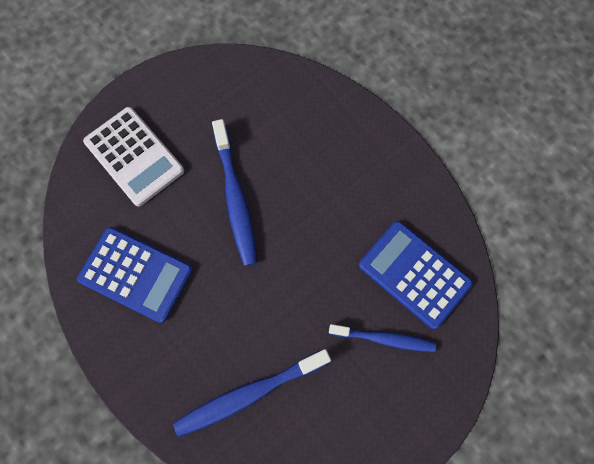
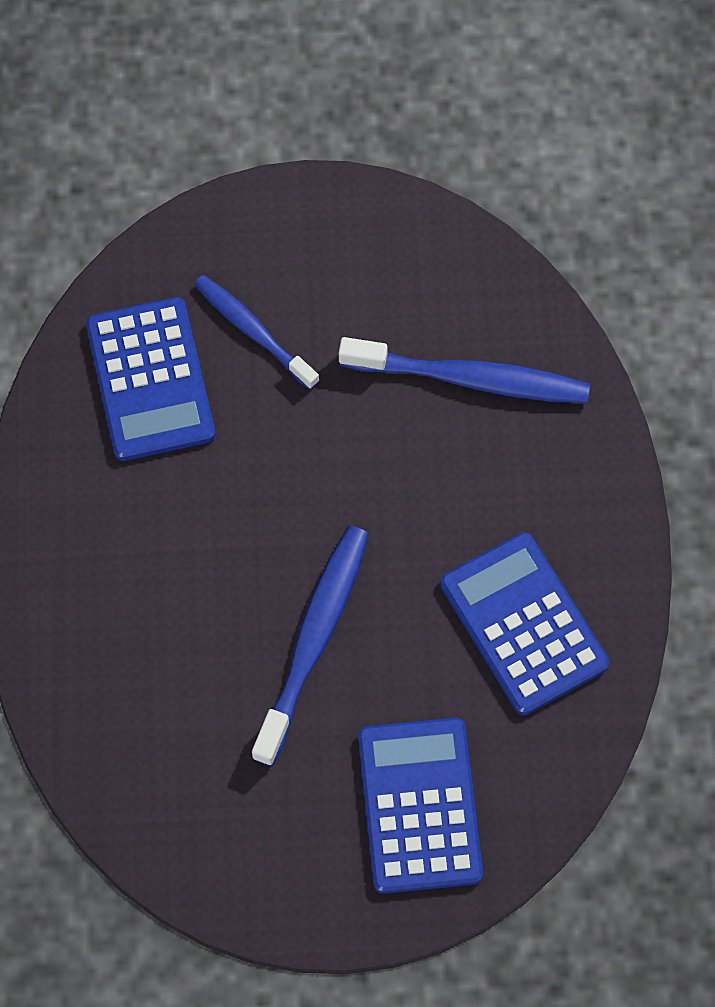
camera: 145 degrees left, 5 degrees down
(134, 156) = (419, 806): white calculator -> blue calculator

